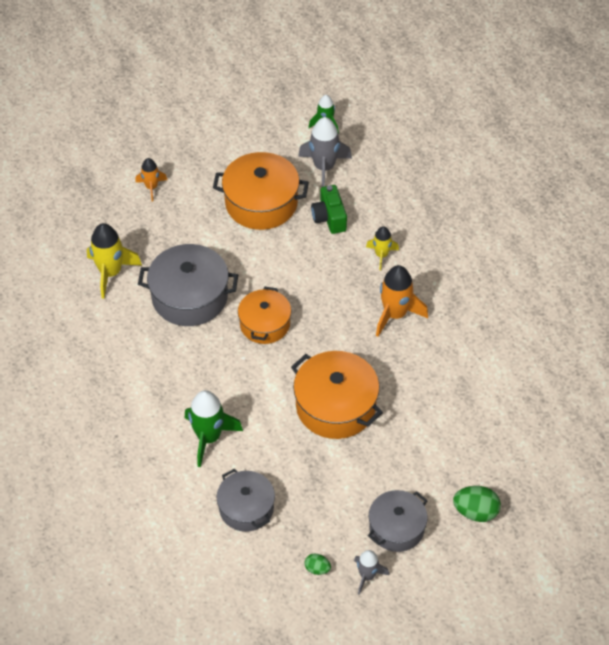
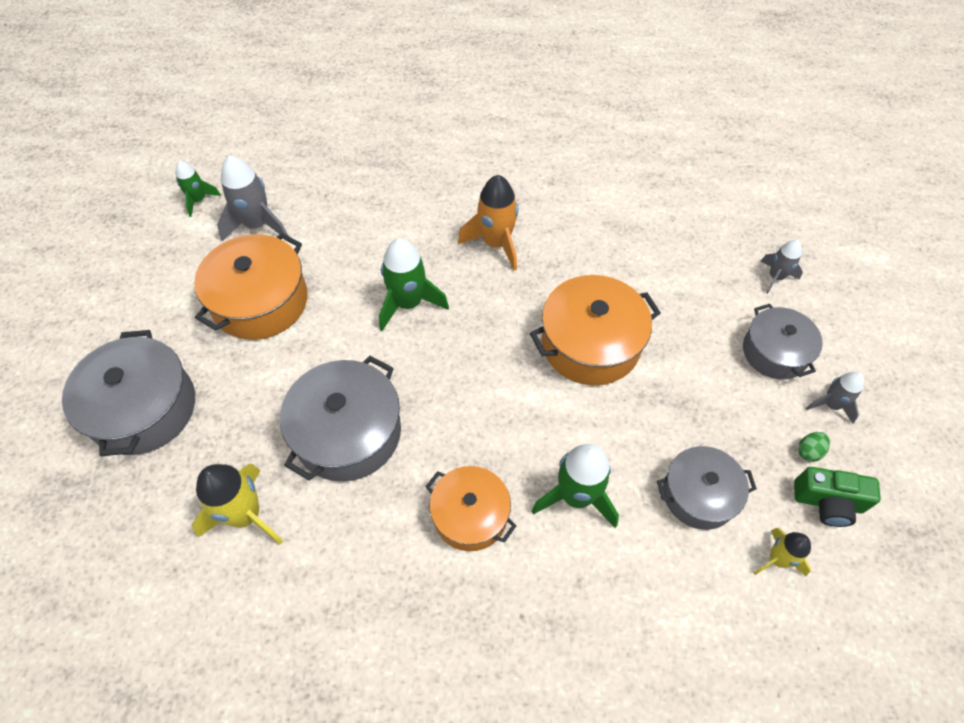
camera: 65 degrees left, 5 degrees up
(151, 187) = (143, 408): orange rocket -> grey pot
(265, 324) = (438, 367): orange pot -> orange pot (470, 515)
(308, 285) = (408, 303): none -> green rocket
(329, 218) = (329, 248): green camera -> green camera (827, 502)
(381, 255) = (411, 224): yellow rocket -> yellow rocket (777, 559)
(475, 512) = (775, 277): green egg -> grey rocket

